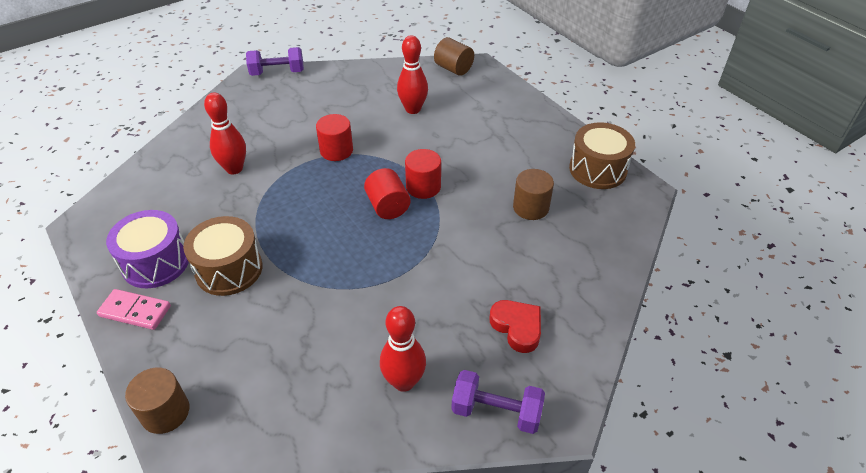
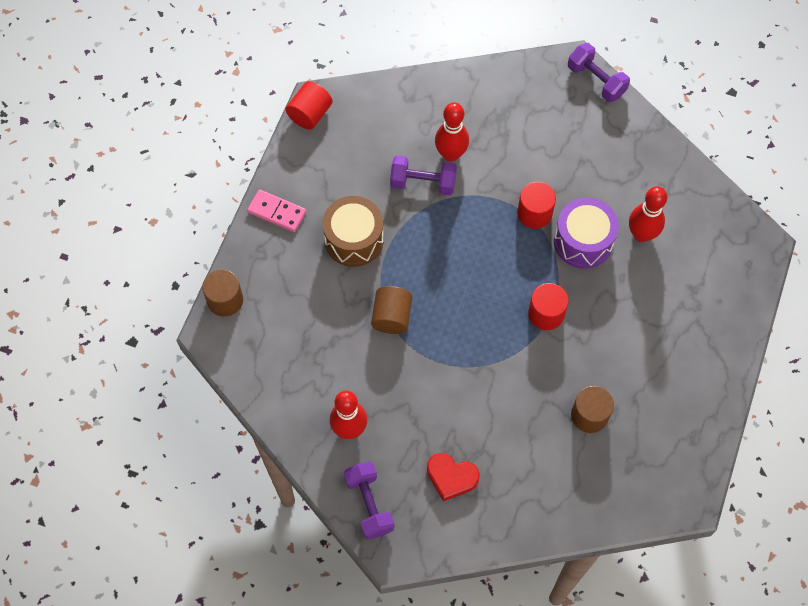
camera: 55 degrees right, 20 degrees up
(135, 311) = (277, 212): pink domino -> pink domino turned 45 degrees counterclockwise
(156, 262) = (323, 186): purple drum -> purple drum (583, 241)
(236, 197) = (423, 183): none -> purple dumbbell
(388, 206) = (501, 302): red cylinder -> red cylinder (310, 114)
(453, 69) = (736, 227): brown cylinder -> brown cylinder (391, 317)
(517, 327) = (451, 477): red heart -> red heart turned 90 degrees clockwise
(597, 169) = (686, 445): brown drum -> none

